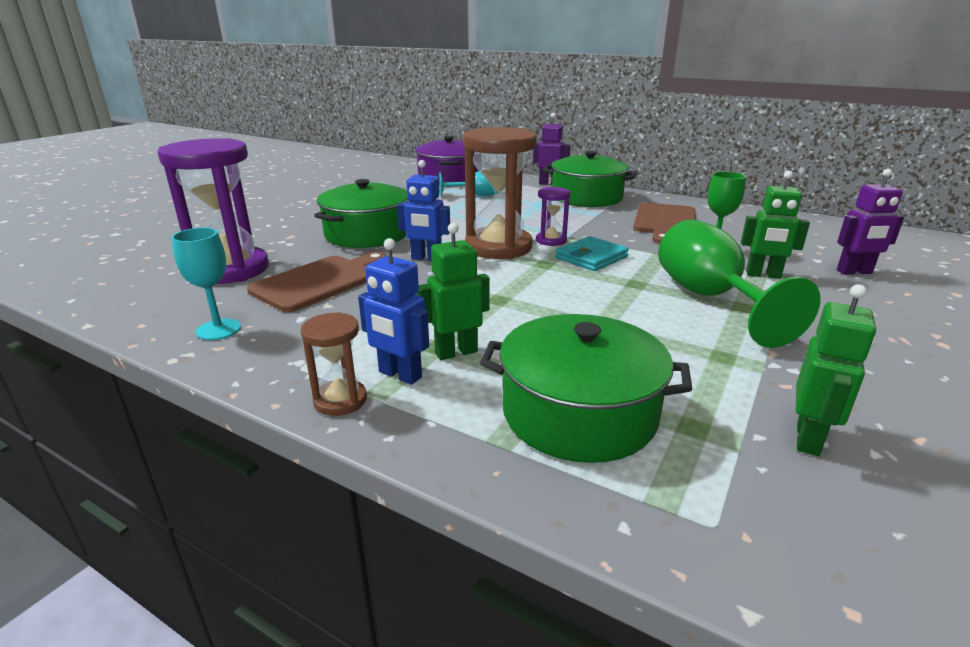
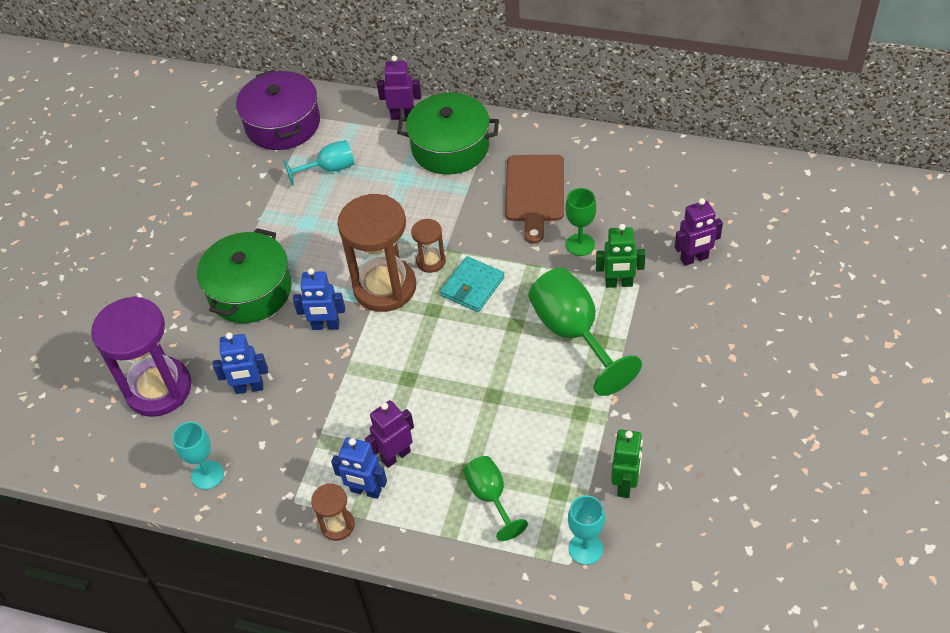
camera: 10 degrees left, 25 degrees up
(320, 281) = (249, 388): brown cutting board -> blue robot
(456, 352) = (395, 456): green robot -> purple robot
(551, 240) = (431, 261): purple hourglass -> brown hourglass
(579, 413) = (490, 497): green pot -> green goblet
(745, 510) = (585, 548): none -> turquoise goblet

